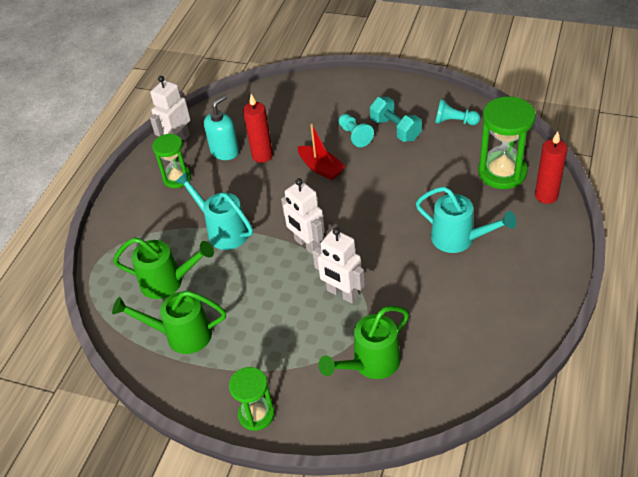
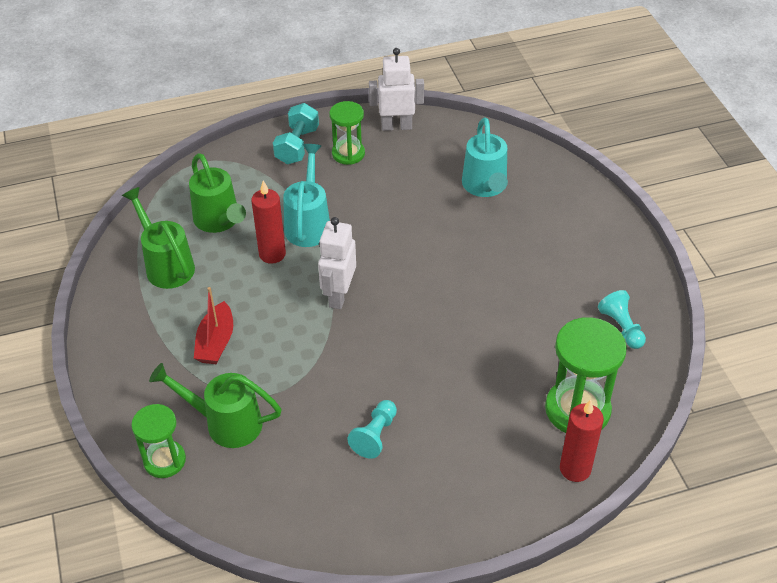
camera: 50 degrees right, 0 degrees up
(225, 151) = (411, 167): turquoise soap dispenser -> none
(256, 414) = (114, 366): green hourglass -> green hourglass (164, 460)
(262, 156) = (429, 197): red candle -> red candle (272, 254)
(321, 168) = (451, 251): red boat -> red boat (216, 342)
(342, 294) = (296, 356): white robot -> none
(354, 135) = (521, 253): turquoise pawn -> turquoise pawn (375, 435)
(395, 129) = (561, 282): turquoise dumbbell -> turquoise dumbbell (297, 146)
(459, 239) = (443, 417): turquoise watering can -> turquoise watering can (485, 187)

